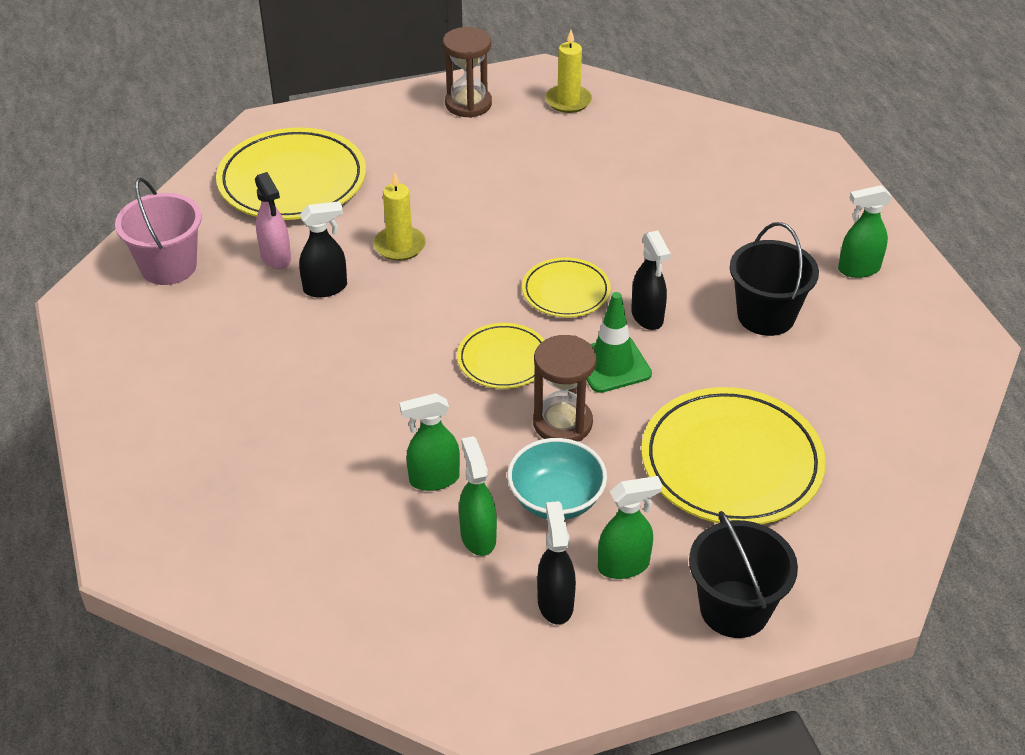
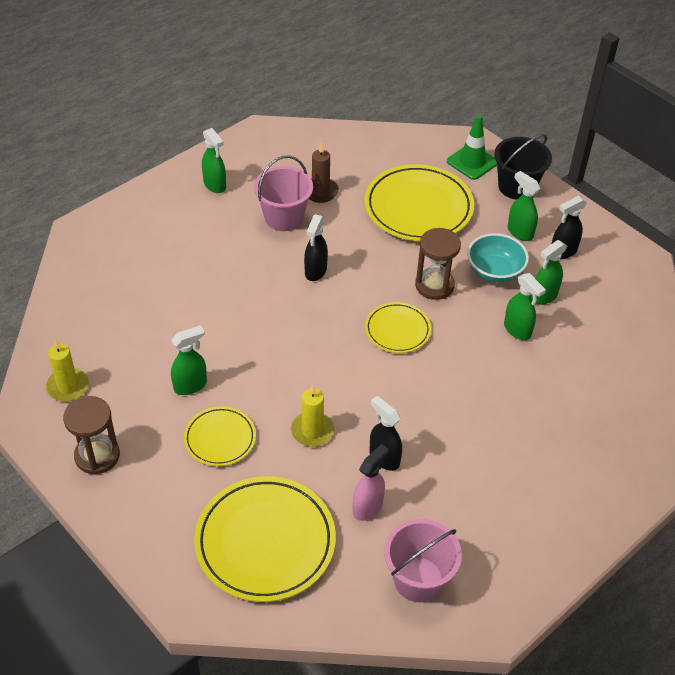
camera: 115 degrees left, 5 degrees up
(519, 177) = (190, 385): none -> green spray bottle
(566, 291) = (312, 318): yellow plate -> yellow plate (220, 438)
(611, 365) = (370, 277): green traffic cone -> green traffic cone (472, 162)
(647, 317) = (315, 271): black spray bottle -> black spray bottle turned 150 degrees clockwise
(766, 316) = (284, 217): black bucket -> pink bucket
(807, 366) = (320, 192): none -> brown candle

